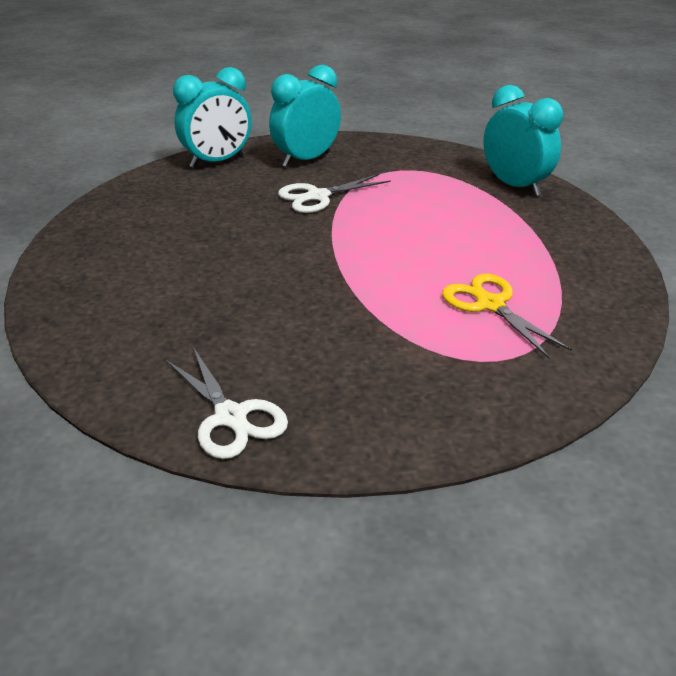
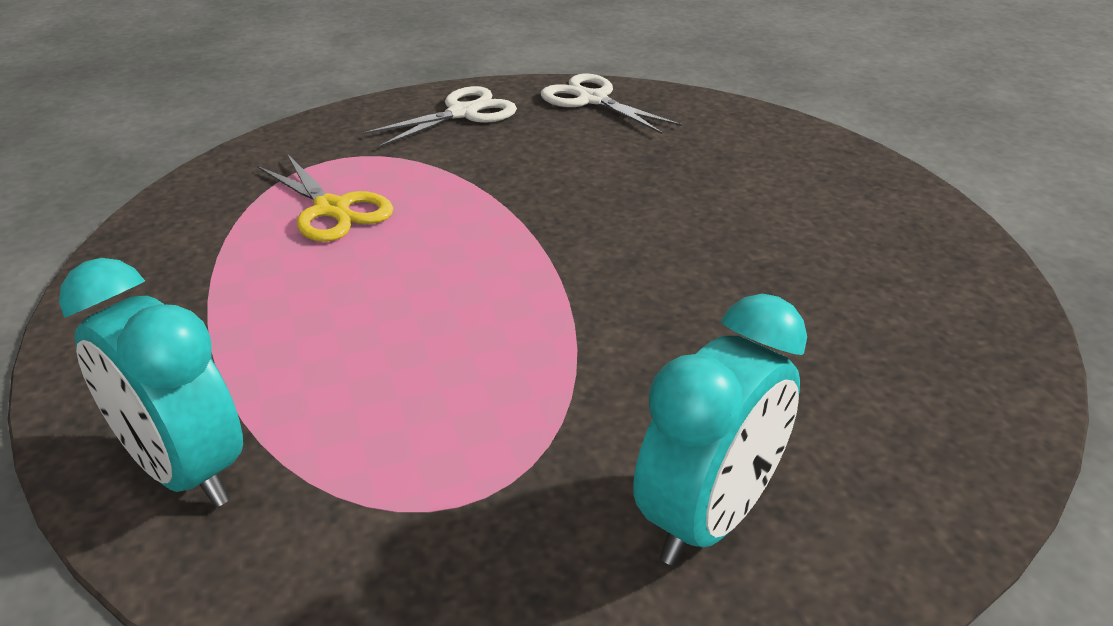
camera: 170 degrees right, 0 degrees up
(217, 161) = (920, 478): turquoise clock -> none
(317, 196) = (624, 381): white scissors -> white scissors (463, 113)

